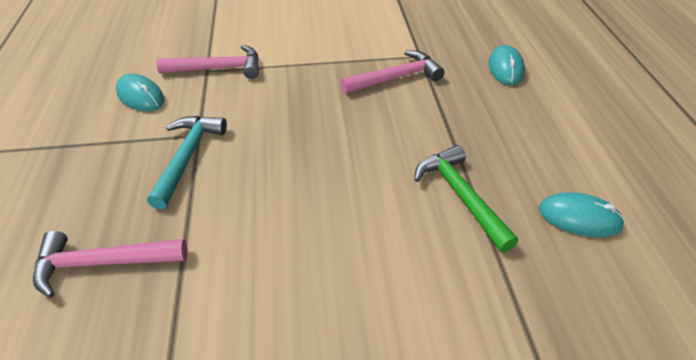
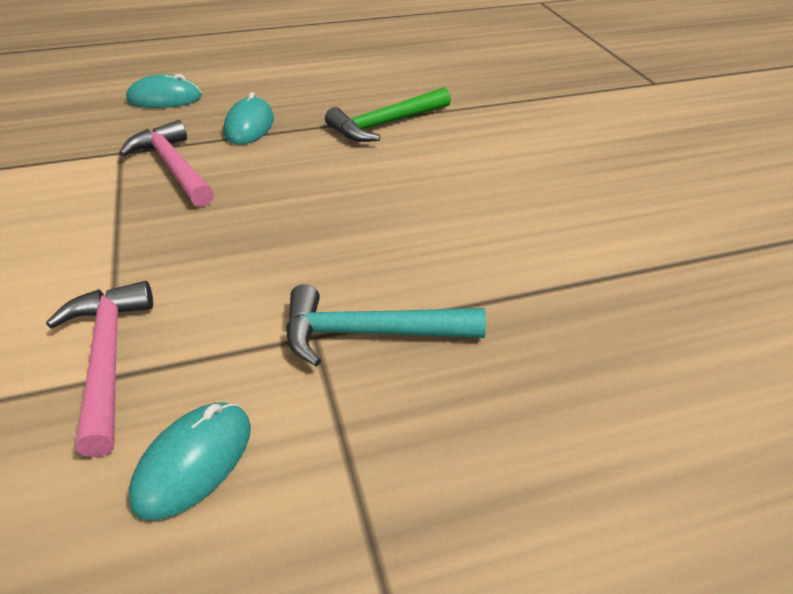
camera: 100 degrees left, 5 degrees down
(102, 263) = (593, 360): pink hammer -> none
(579, 218) = (395, 77): turquoise mouse -> turquoise mouse (249, 126)

